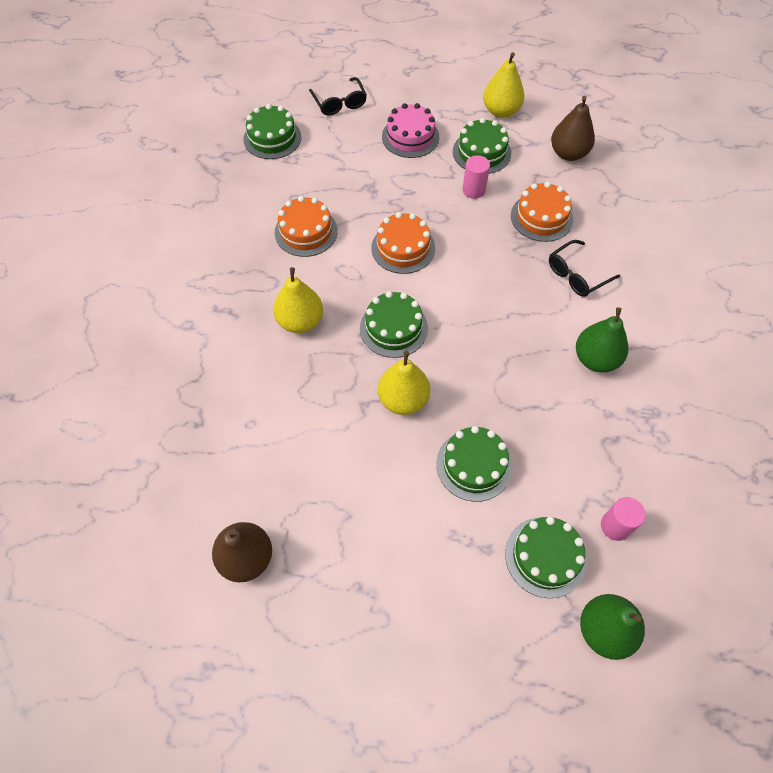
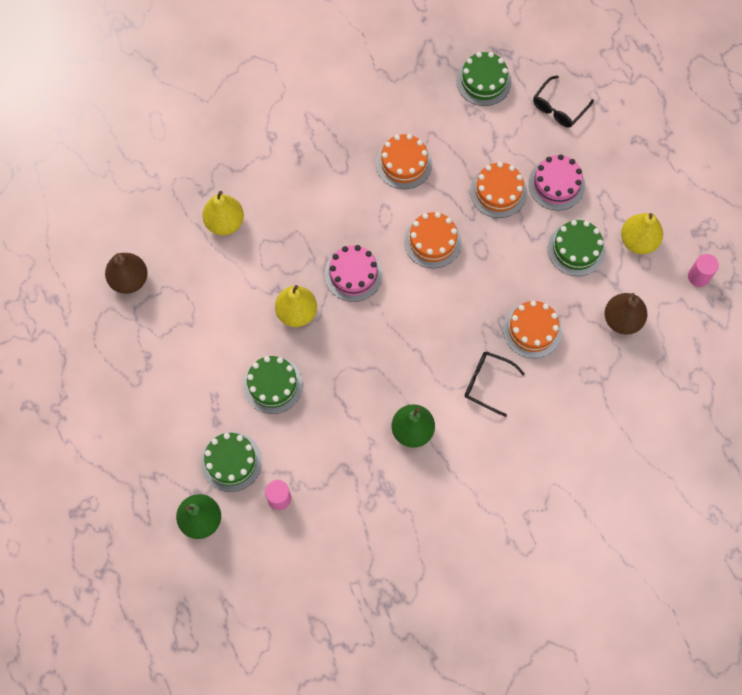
camera: 60 degrees right, 10 degrees up
(300, 321) = (320, 208): yellow pear -> yellow pear (225, 222)
(388, 178) = (498, 192): none -> orange cake
(393, 328) = (353, 274): green cake -> pink cake
(473, 190) = (528, 263): pink cylinder -> pink cylinder (698, 276)

